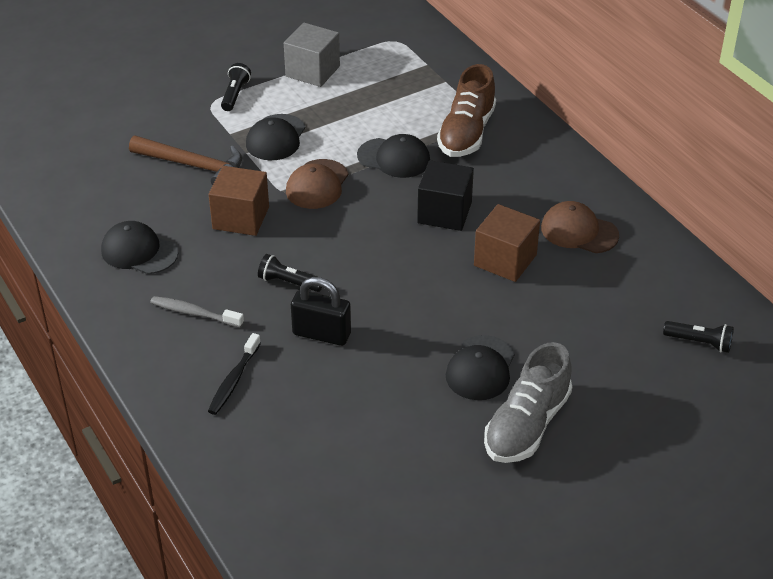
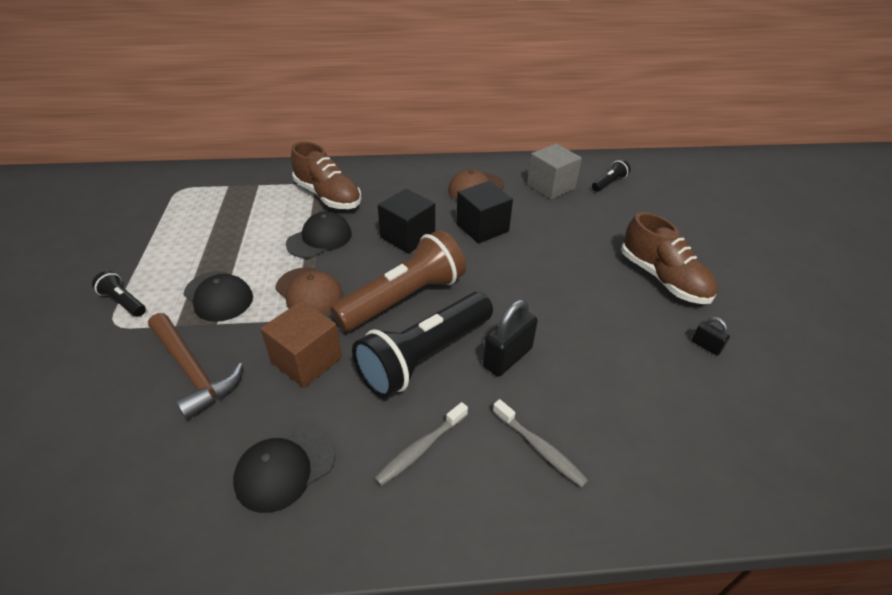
camera: 65 degrees left, 0 degrees up
(193, 166) = (192, 370): brown hammer -> brown hammer turned 90 degrees clockwise
(233, 380) = (540, 448): black toothbrush -> grey toothbrush
(288, 282) = (425, 356): black flashlight -> black flashlight, size x2.25
(312, 71) = (157, 243): grey cube -> grey cube (551, 186)
(351, 244) = (403, 298): none -> brown flashlight
(434, 474) = (706, 346): none -> black padlock
(480, 368) = (593, 279): black cap -> none
(505, 260) = (482, 227): brown cube -> black cube
(526, 425) = (663, 278): grey shoe -> brown shoe

